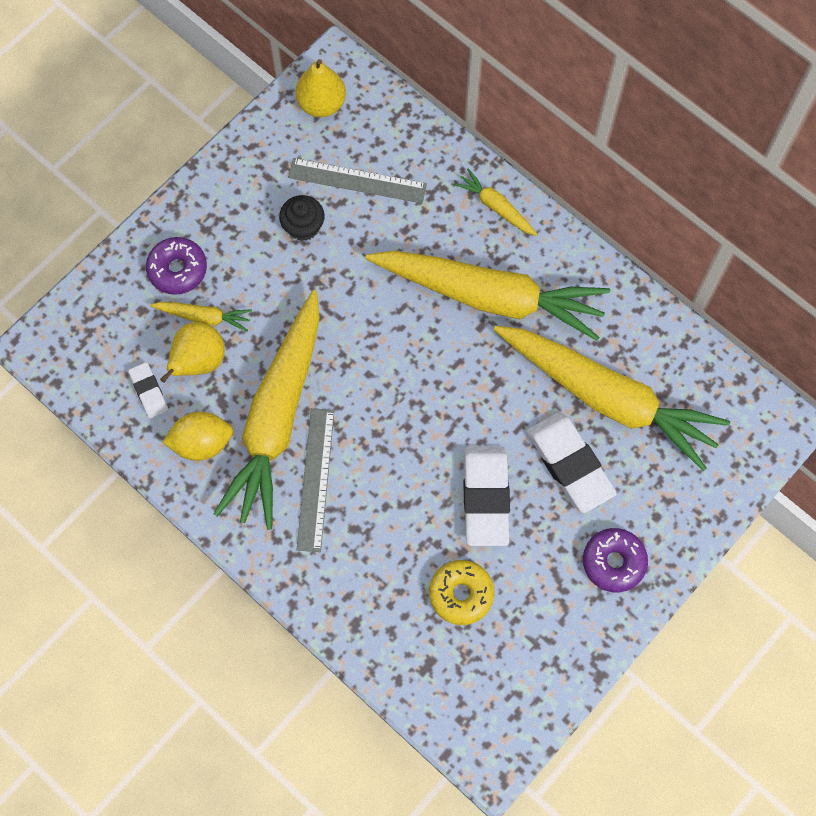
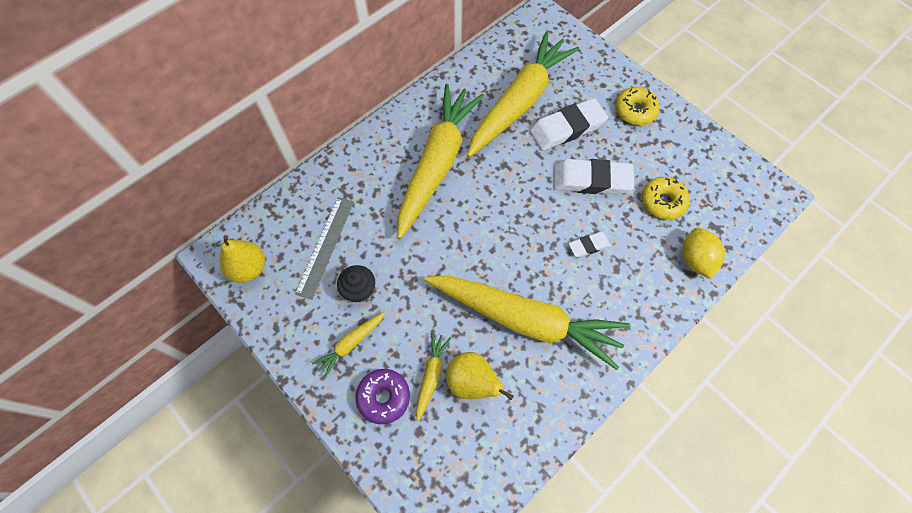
camera: 85 degrees left, 5 degrees down
(149, 391) = (497, 427): white eraser -> white eraser (588, 246)
(202, 443) = (545, 382): yellow lemon -> yellow lemon (695, 259)
(316, 479) = (577, 294): grey ruler -> none
(496, 207) = (365, 153): yellow carrot -> yellow carrot (351, 344)
(613, 562) = (635, 111): purple donut -> yellow donut

